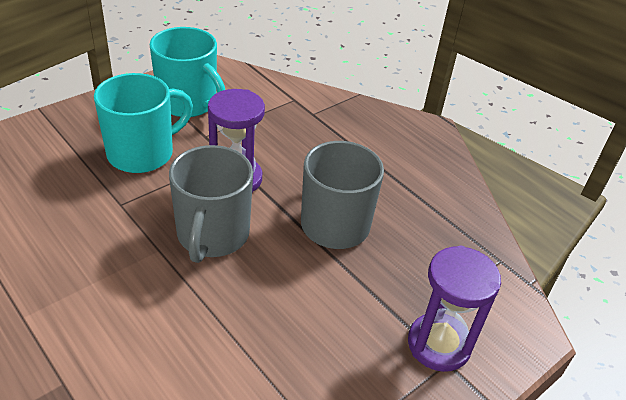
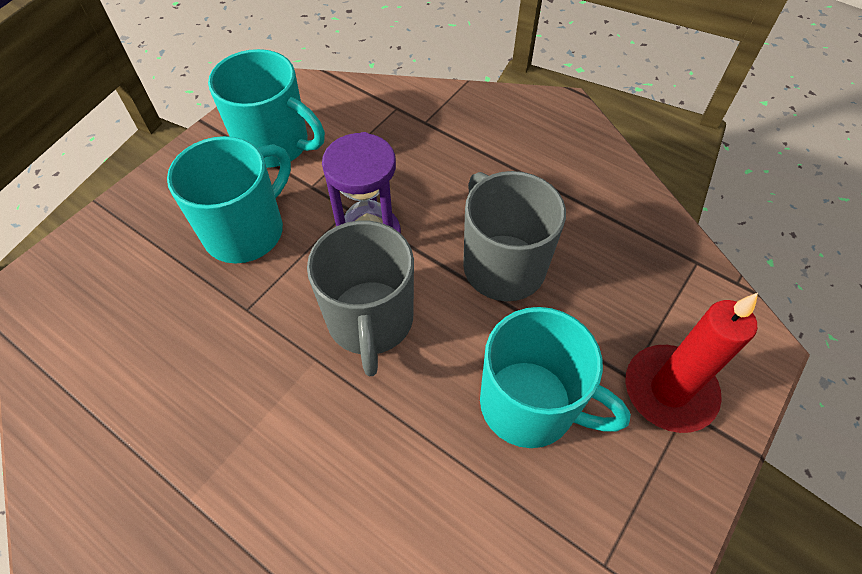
camera: 10 degrees left, 15 degrees up
(316, 324) = (530, 405): none -> turquoise mug
(439, 344) = (669, 390): purple hourglass -> red candle

